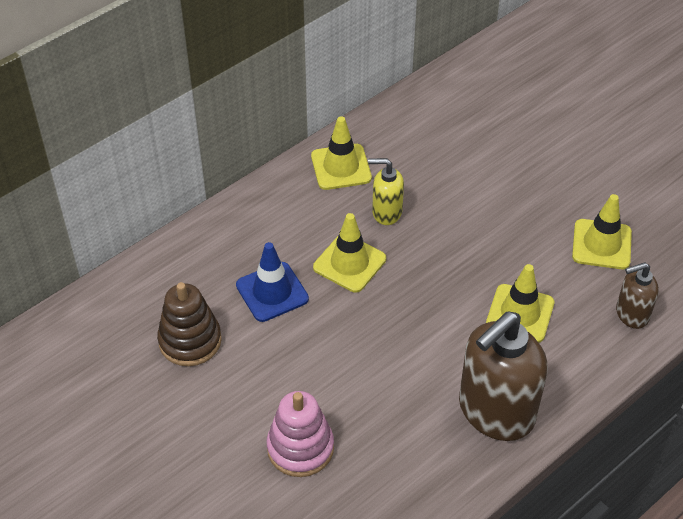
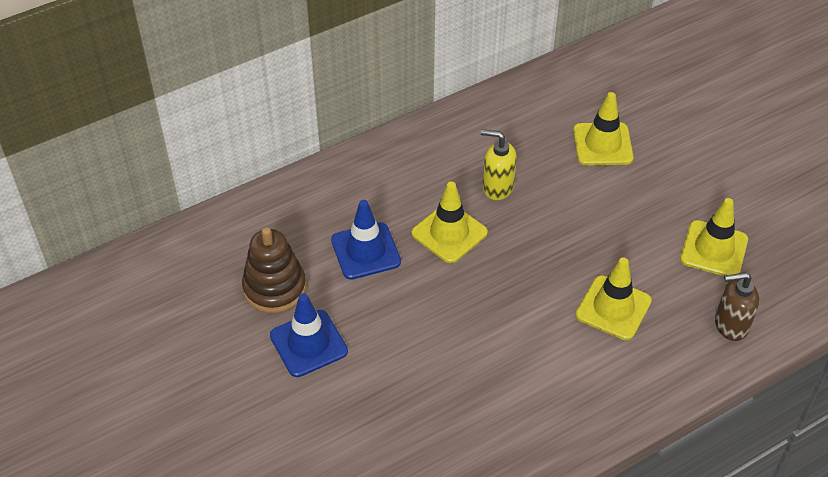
camera: 10 degrees right, 0 degrees up
(235, 390) = (308, 343): none -> blue traffic cone
(300, 448) = (361, 410): pink stacking toy -> none
(341, 167) = (460, 136): yellow traffic cone -> yellow traffic cone (602, 144)
(495, 412) = (567, 404): brown soap dispenser -> none

